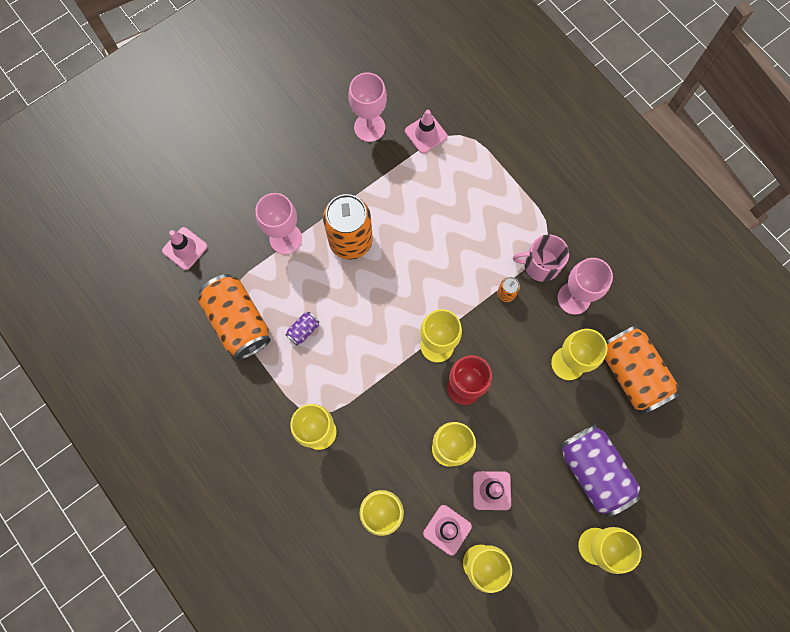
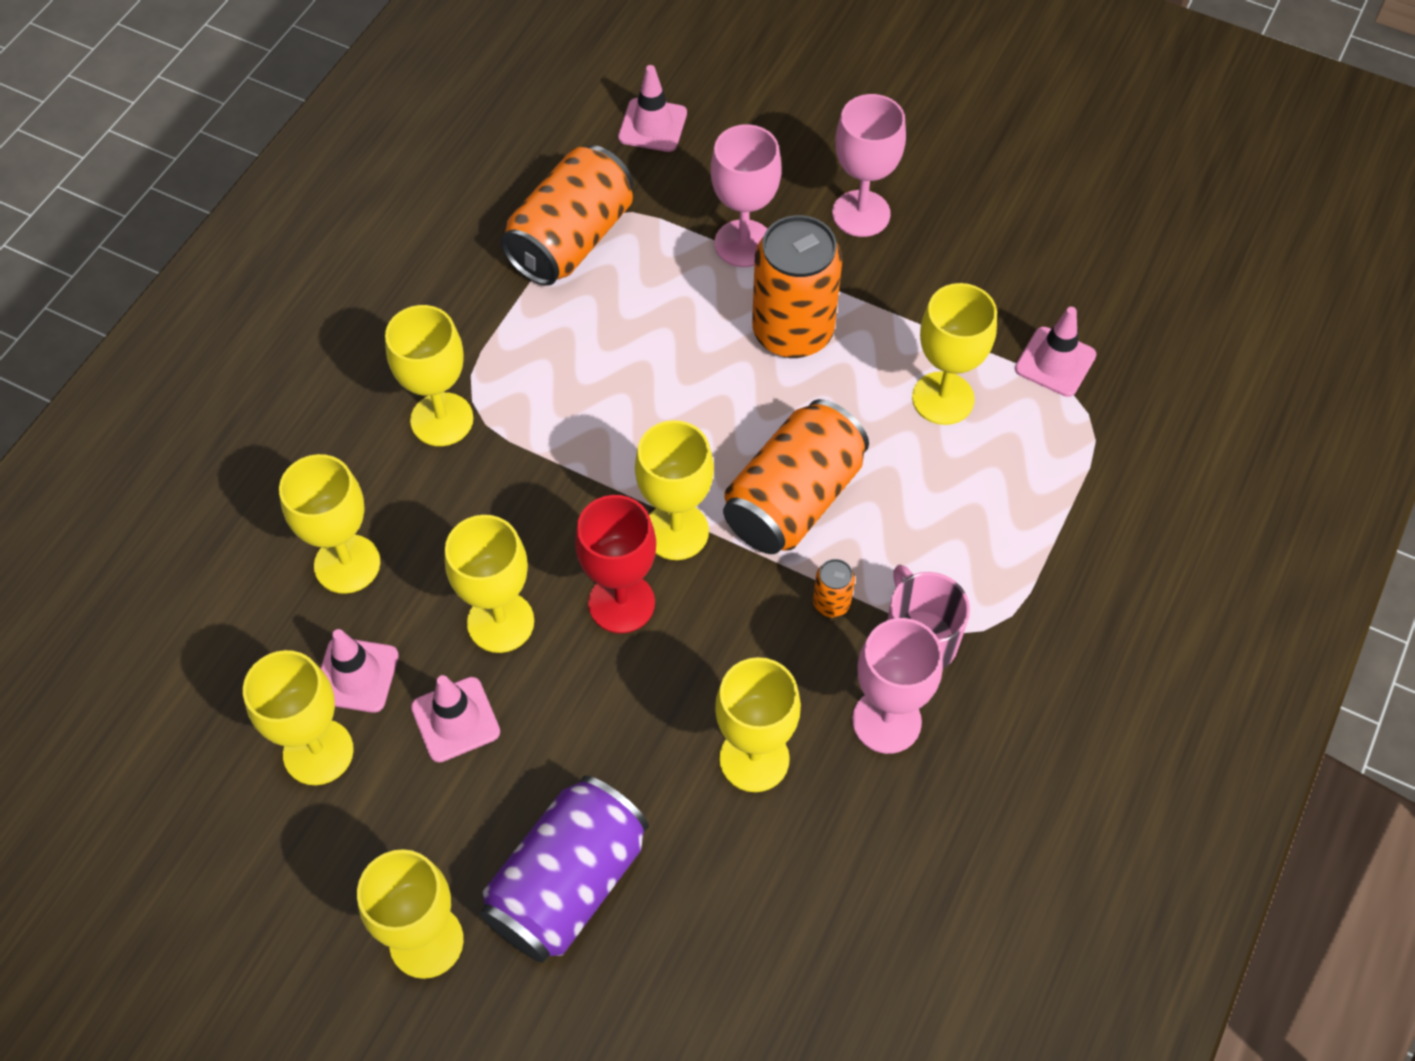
camera: 65 degrees right, 15 degrees down
(303, 330) = (602, 329): purple can -> none
(369, 127) = (1011, 277): pink goblet -> pink goblet (861, 214)
(421, 192) = (943, 398): none -> yellow goblet
(632, 373) = (794, 883): orange can -> orange can (793, 499)

